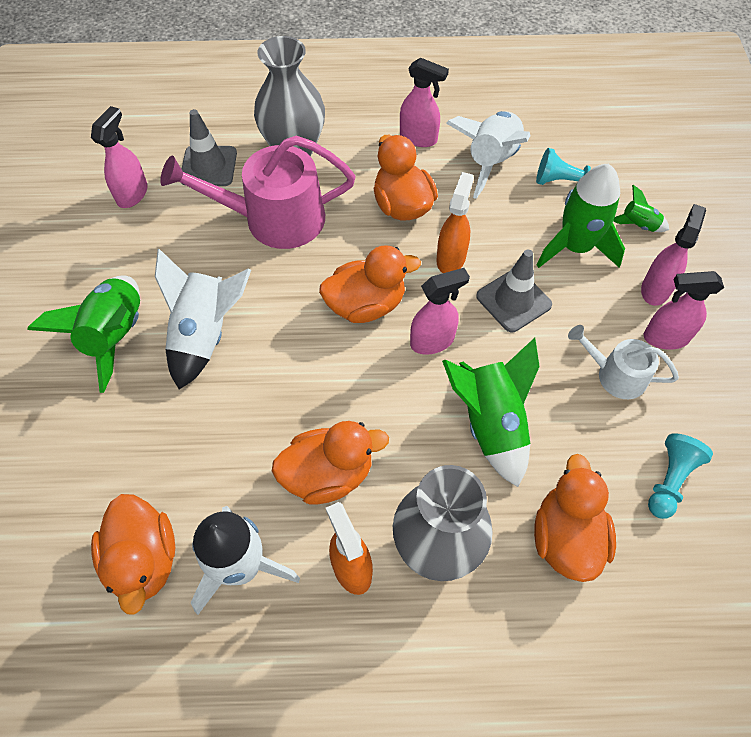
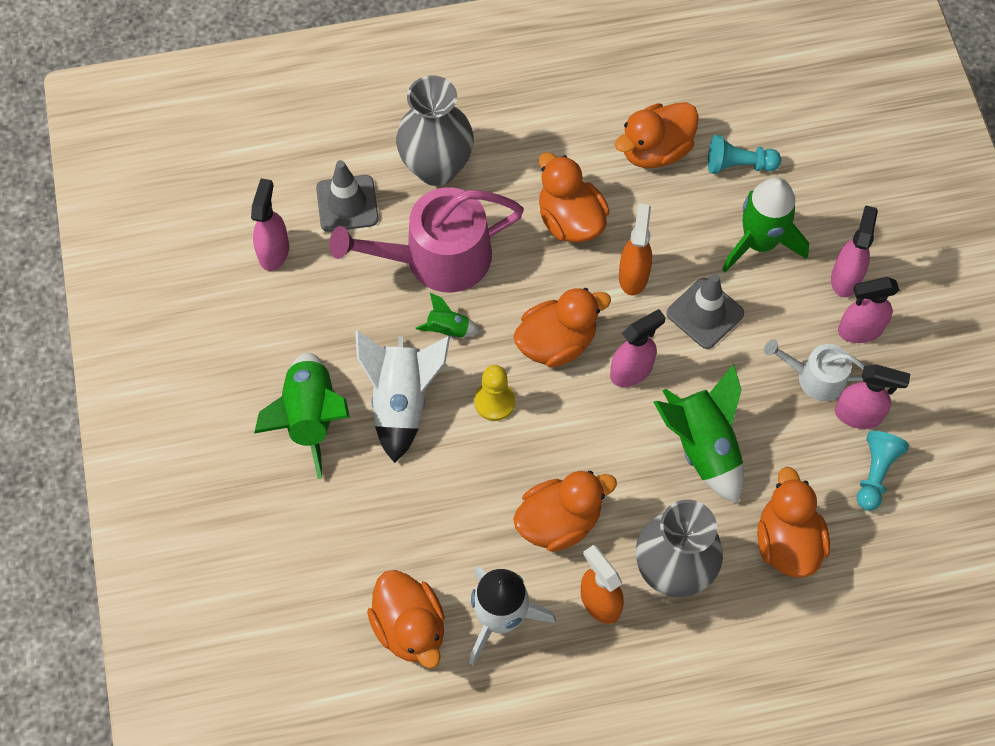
camera: 10 degrees left, 5 degrees up
(293, 349) = (494, 402): none -> yellow pawn
(419, 138) = (571, 132): pink spray bottle -> pink spray bottle (858, 415)
(490, 161) = (655, 150): white rocket -> orange duck
(638, 225) = (821, 205): green rocket -> green rocket (448, 329)

